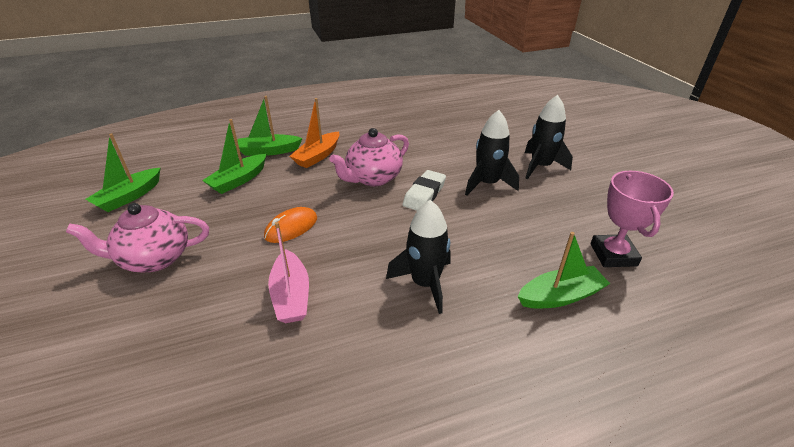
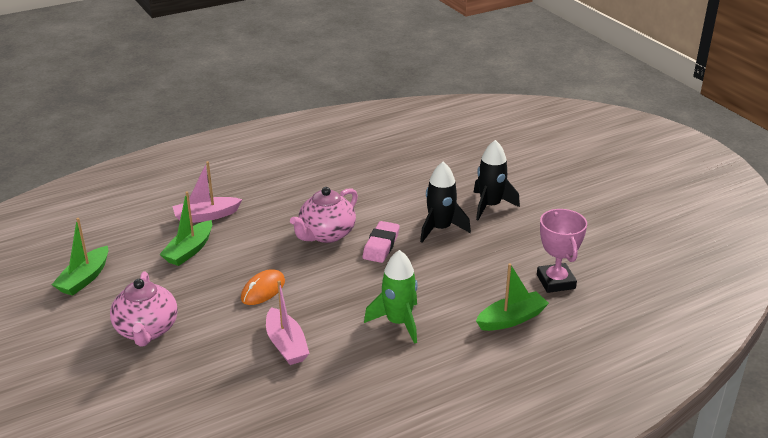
camera: 10 degrees left, 5 degrees down
(154, 258) = (147, 330): pink teapot -> pink teapot turned 75 degrees counterclockwise
(269, 151) = (206, 216): green boat -> pink boat
(318, 156) = (261, 216): orange boat -> none
(424, 194) = (381, 246): white eraser -> pink eraser
(425, 283) = (398, 322): black rocket -> green rocket

